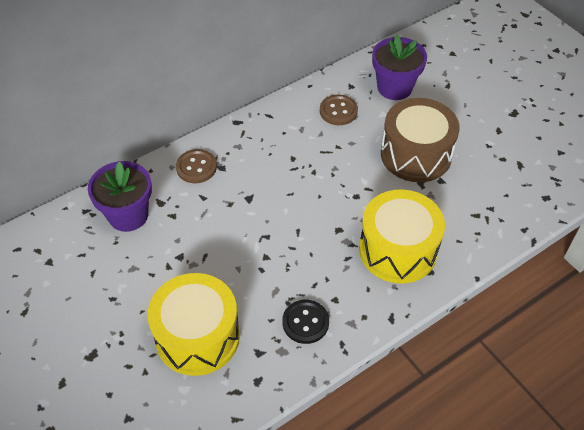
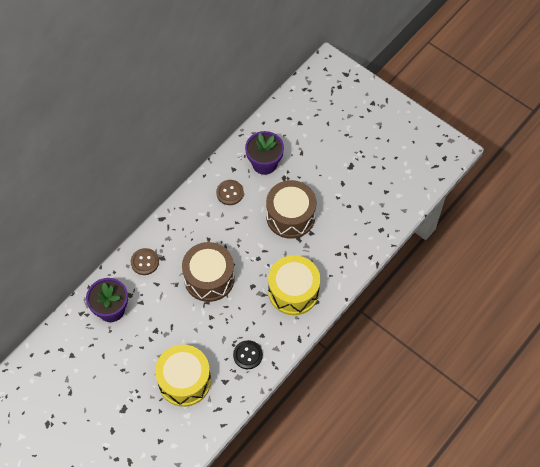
camera: 15 degrees left, 10 degrees up
(279, 206) = (209, 278): none -> brown drum

